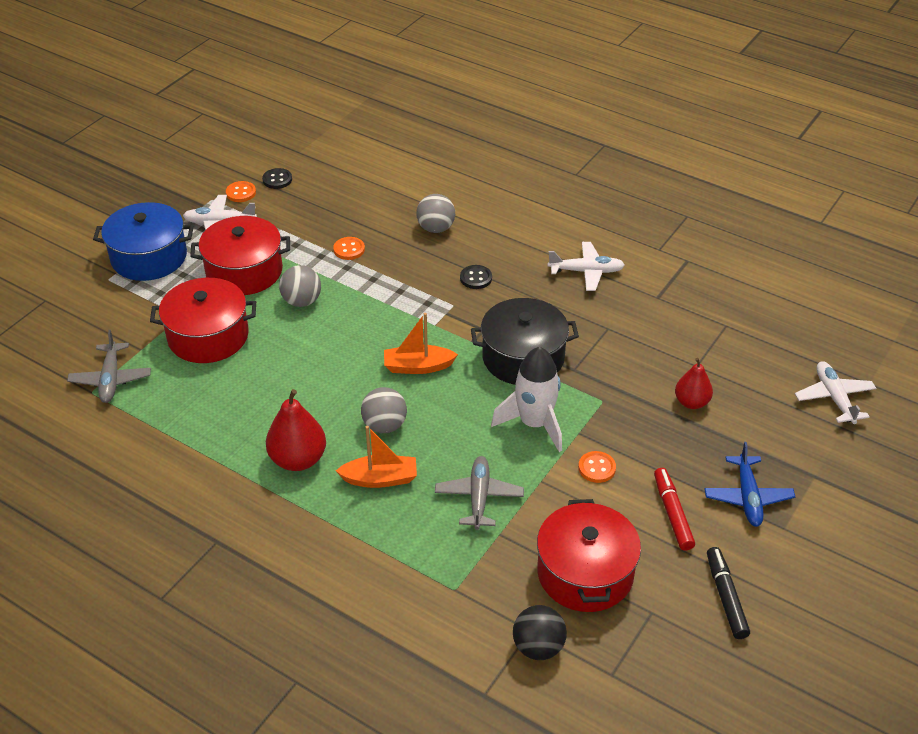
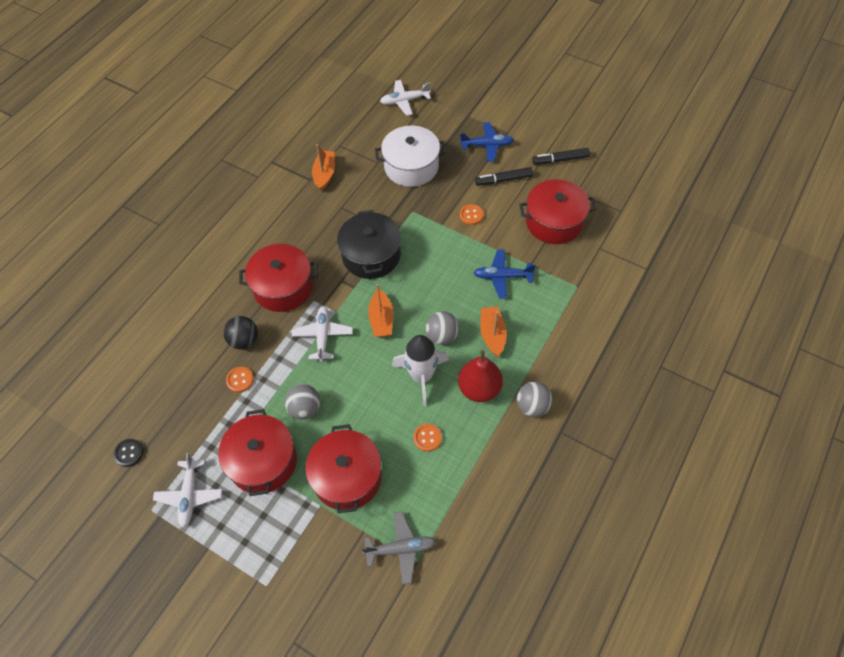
camera: 90 degrees left, 15 degrees up
(149, 257) = (236, 552): blue pot -> none
(241, 193) = (145, 483): orange button -> orange button (427, 438)
(436, 228) = (218, 317): grey ball -> grey ball (532, 406)
(476, 278) = (283, 287): black button -> red pot
(479, 497) = (502, 276): grey plane -> blue plane
(534, 424) = (435, 248): white rocket -> white rocket (421, 376)
(538, 647) = (610, 244): black ball -> black ball (244, 340)
(586, 271) = (280, 218): white plane -> white plane (323, 336)
(668, 311) = (325, 174): none -> orange boat
(672, 514) = (504, 180): red marker -> black marker
(691, 402) = (411, 166): red pear -> white pot

